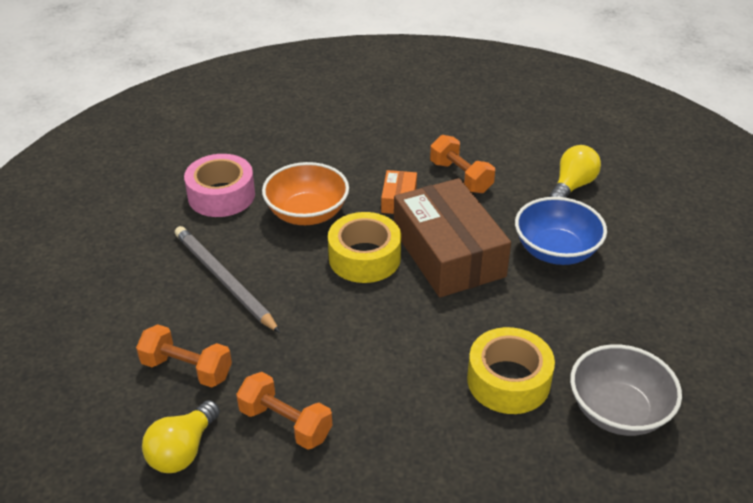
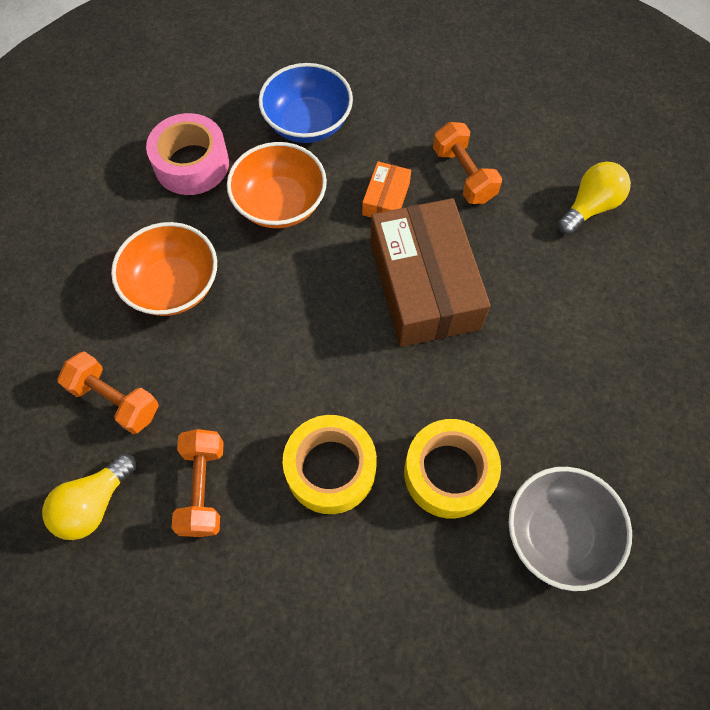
camera: 10 degrees right, 25 degrees up
(224, 280) = (173, 285): grey pencil -> orange bowl
(285, 423) = (203, 488): orange dumbbell -> orange dumbbell turned 45 degrees clockwise
(364, 257) = (330, 277): yellow tape -> yellow tape (330, 469)
(556, 251) = (546, 300): blue bowl -> blue bowl (307, 123)

